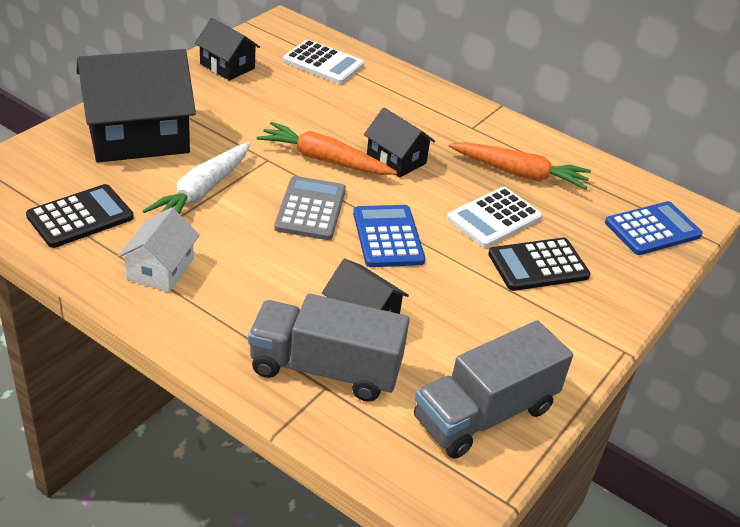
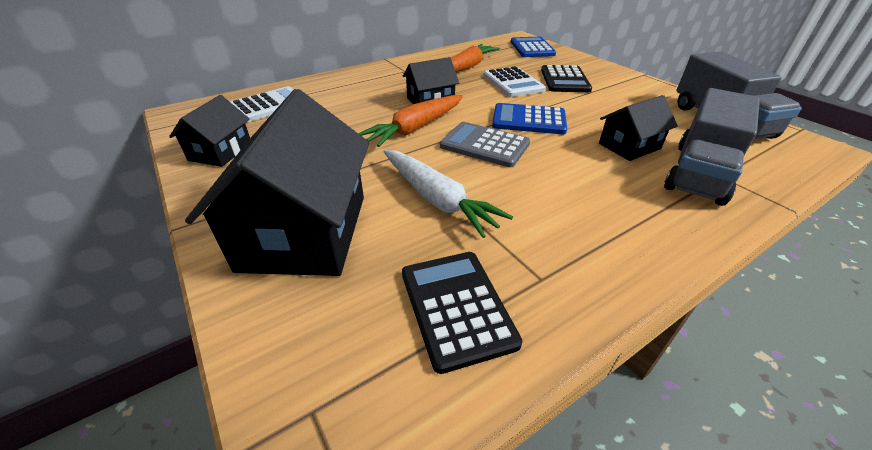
camera: 65 degrees left, 0 degrees up
(160, 269) = (569, 247): white house -> none
(227, 66) = (221, 152): black house -> black house turned 45 degrees counterclockwise

